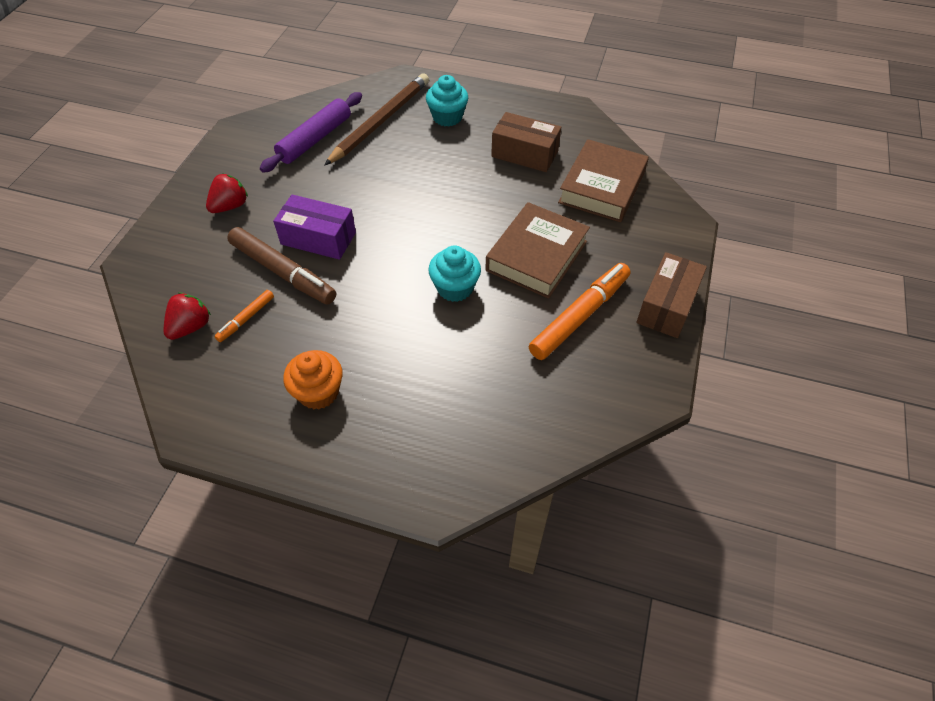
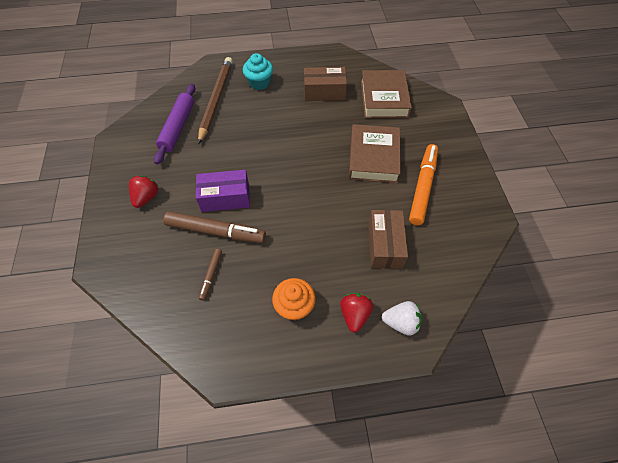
camera: 25 degrees left, 5 degrees up
(191, 327) = (174, 298): red strawberry -> red strawberry (354, 315)
(246, 319) = (211, 275): orange marker -> brown marker
(437, 466) = (401, 322): none -> white strawberry
(455, 288) = (337, 198): turquoise cupcake -> none
(667, 306) = (466, 161): brown box -> brown box (384, 245)

